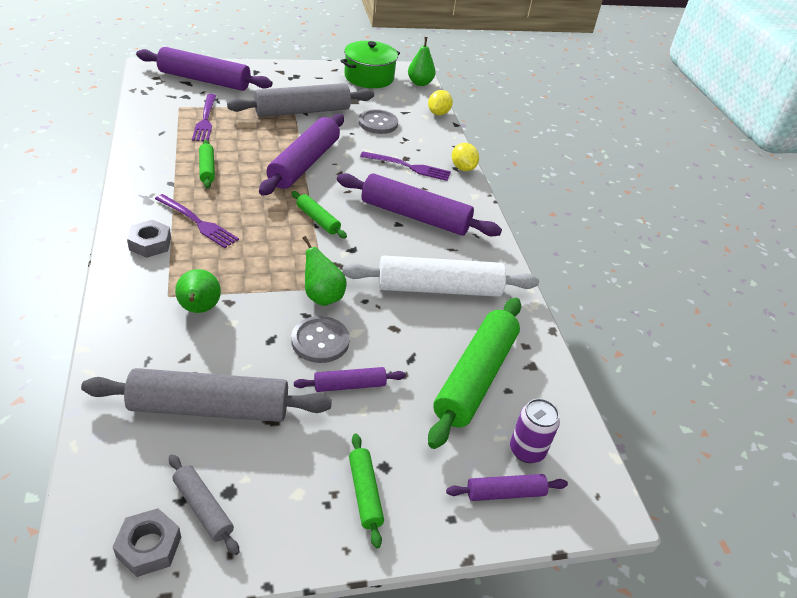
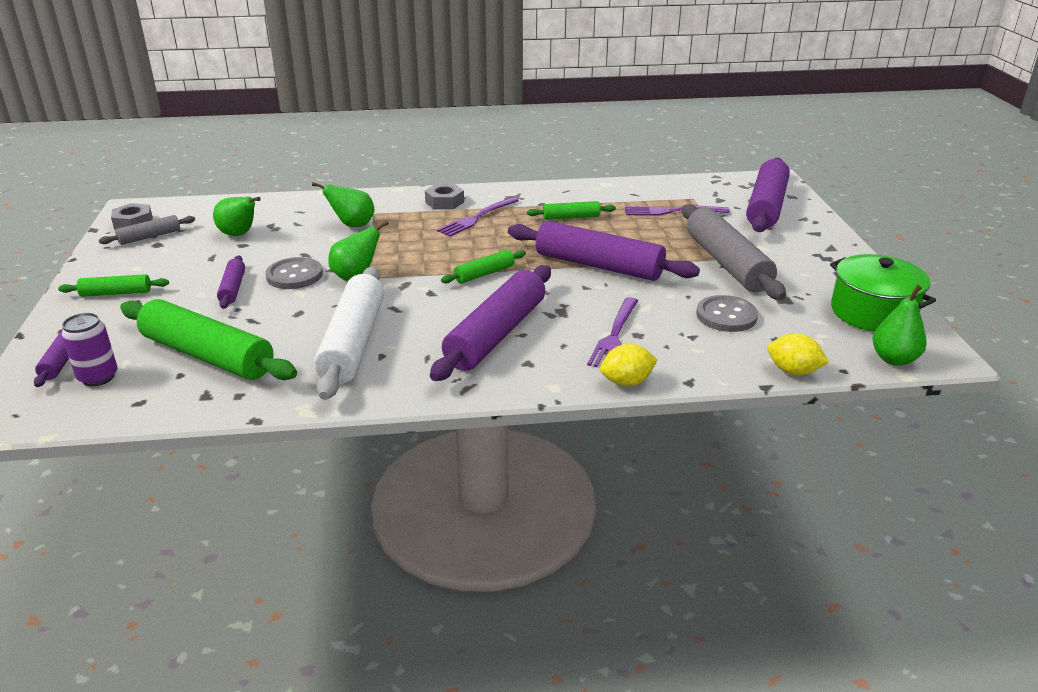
camera: 100 degrees right, 10 degrees down
(210, 407) = (239, 234): grey rolling pin -> green pear

